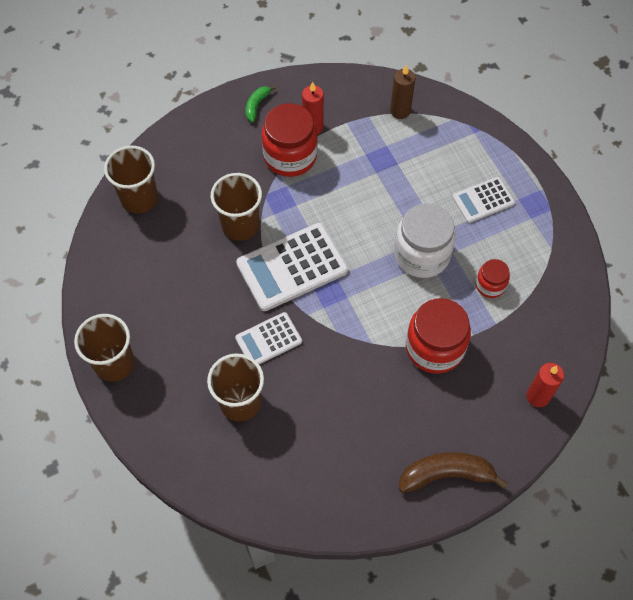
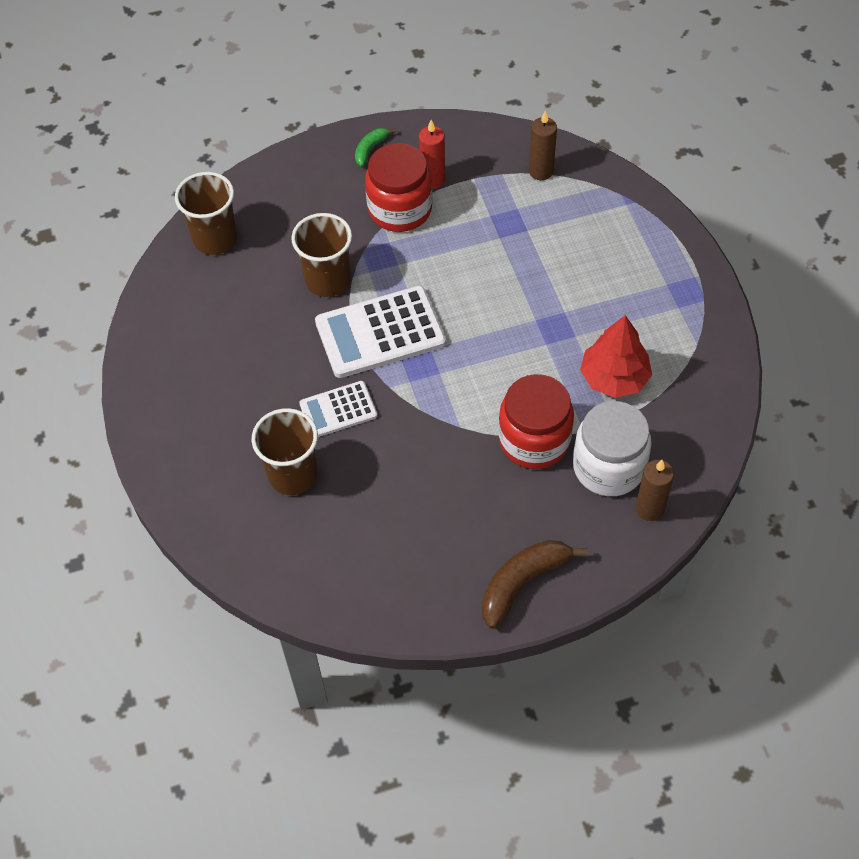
camera: 10 degrees right, 5 degrees down
(114, 363) = (155, 416): brown cup -> none
(422, 254) = (537, 335): white jar -> white jar (608, 467)
(446, 474) = (522, 582): brown banana -> brown banana turned 45 degrees counterclockwise
(483, 200) = (623, 281): white calculator -> none
(490, 285) = (614, 378): red jar -> red tree
(538, 396) = (649, 508): red candle -> brown candle

